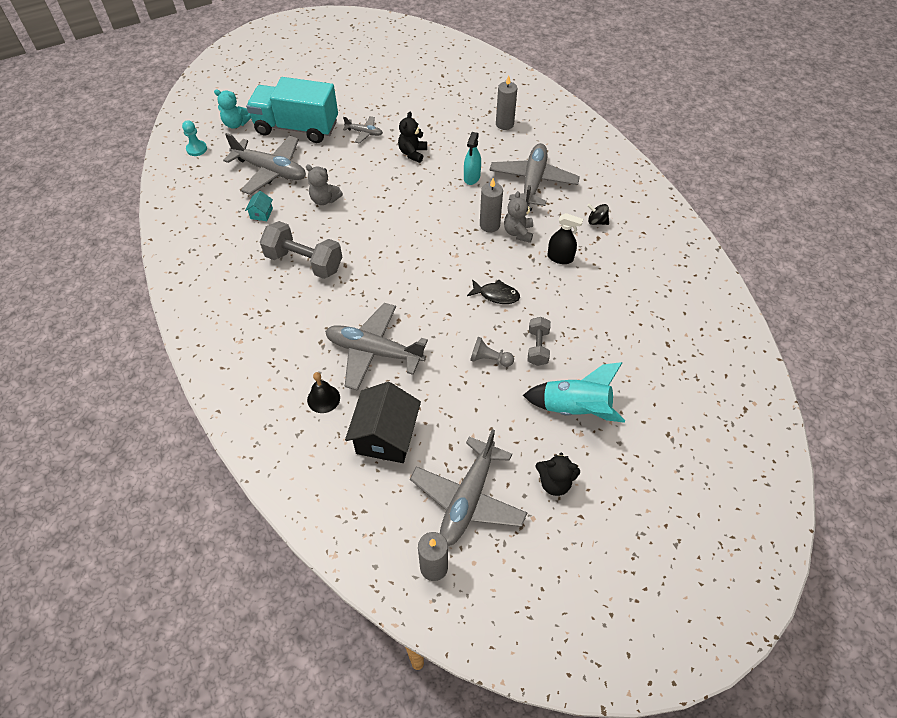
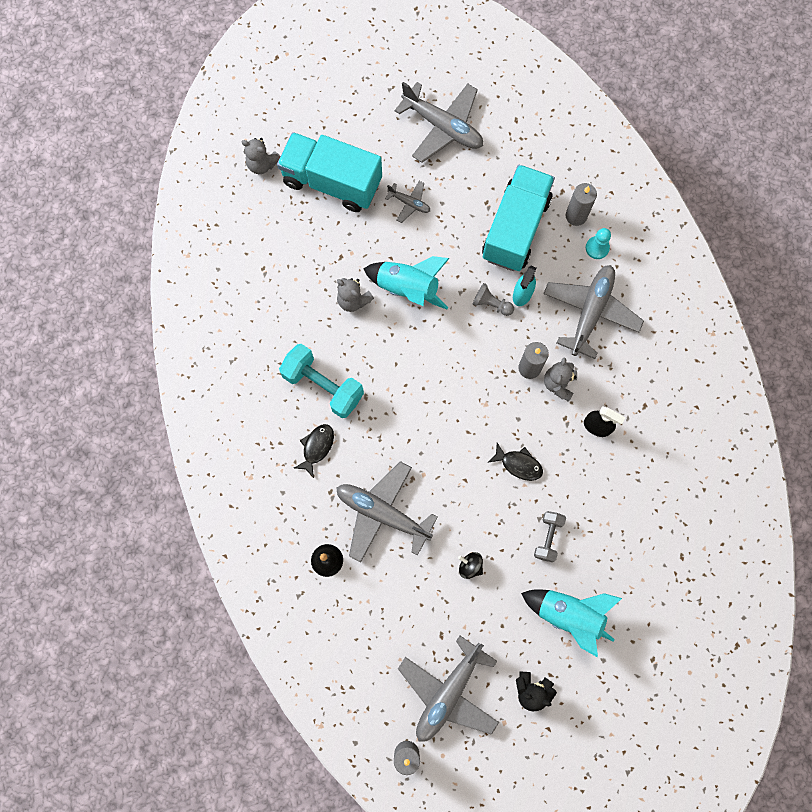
camera: 10 degrees right, 20 degrees up
(196, 149) = (215, 198): turquoise pawn -> turquoise pawn (597, 248)
(236, 124) = (262, 164): turquoise teddy bear -> grey teddy bear
(261, 213) = (282, 309): turquoise house -> none
(270, 171) = (297, 246): grey plane -> grey plane (443, 127)
(303, 309) = (317, 447): none -> black fish
(304, 262) = (323, 386): grey dumbbell -> turquoise dumbbell
(371, 186) = (407, 288): none -> turquoise rocket
(386, 436) = (381, 613): black house -> none
(412, 153) = (461, 245): black teddy bear -> none
(456, 137) = (515, 228): none -> turquoise truck
(489, 359) = (496, 543): grey pawn -> grey pawn (491, 304)
(596, 221) = (648, 383): black spinning top -> black spinning top (470, 566)

